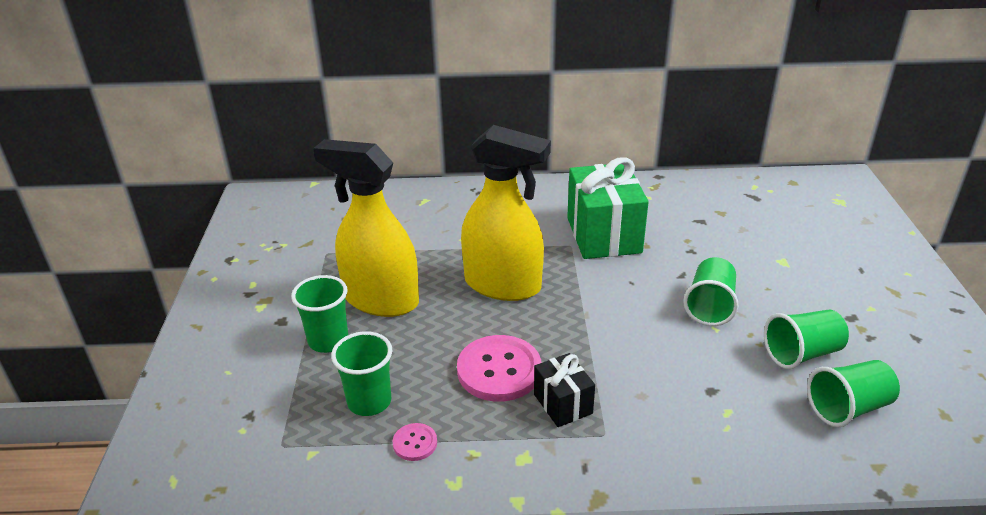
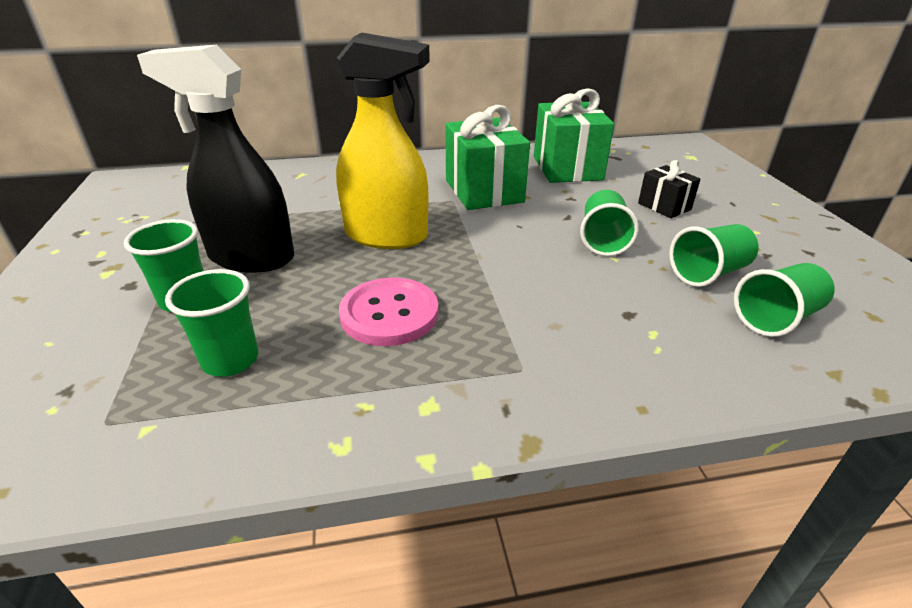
camera: 10 degrees left, 0 degrees up
(380, 300) = (251, 257): yellow spray bottle -> black spray bottle
(415, 443) = (288, 402): pink button -> none
(563, 404) = (468, 341): black gift -> black gift (664, 206)
(697, 209) = (567, 168): none -> green gift

